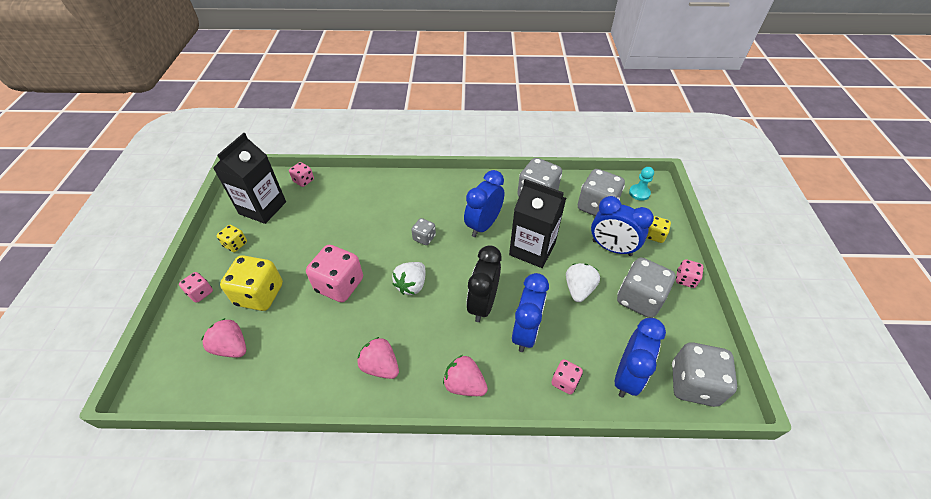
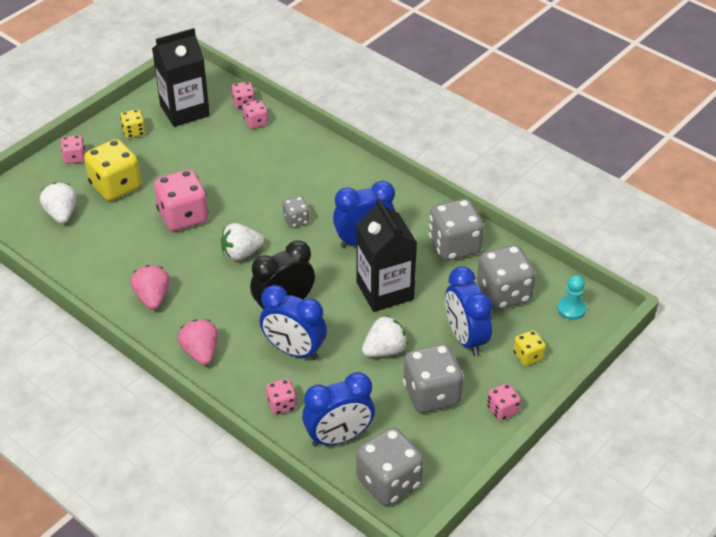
camera: 40 degrees right, 5 degrees down
(232, 347) = (61, 214): pink strawberry -> white strawberry
(325, 188) = (256, 122): none -> pink dice
(526, 332) = (294, 350): blue clock -> blue clock turned 60 degrees clockwise

